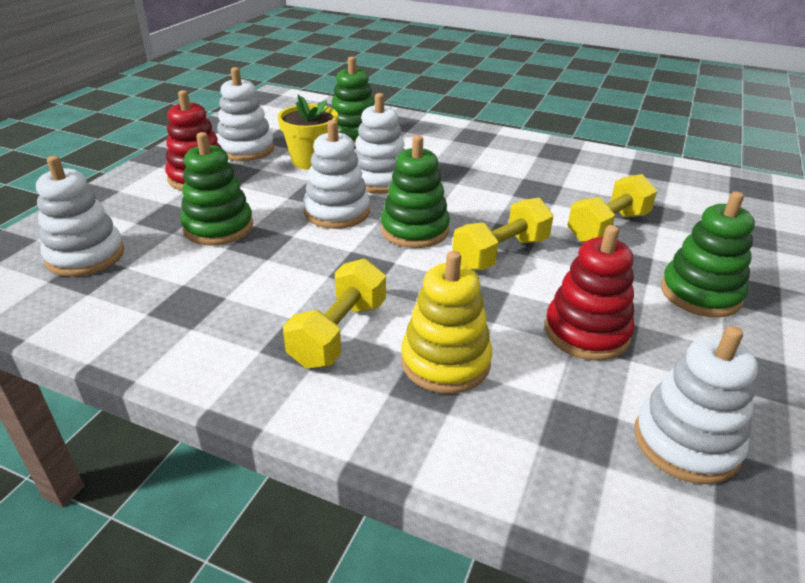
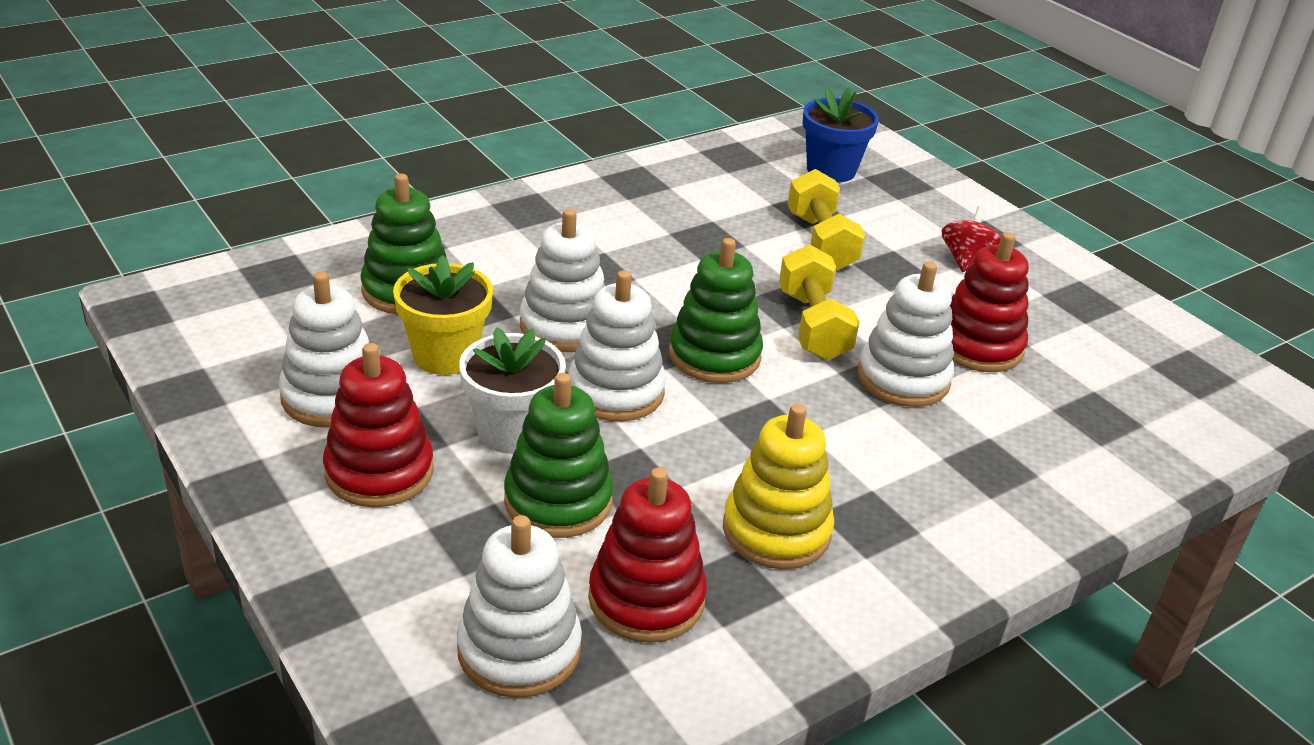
camera: 60 degrees left, 0 degrees up
(153, 280) = (646, 599): none -> red stacking toy
(266, 197) = (512, 431): none -> white flower pot
(339, 333) = (874, 490): yellow dumbbell -> none
(445, 362) = (967, 443): yellow stacking toy -> yellow stacking toy (776, 531)
(686, 442) = (1138, 375): white stacking toy -> white stacking toy (903, 378)
(700, 293) = (966, 260): green stacking toy -> red spinning top
(707, 204) = (831, 170): none -> blue flower pot

